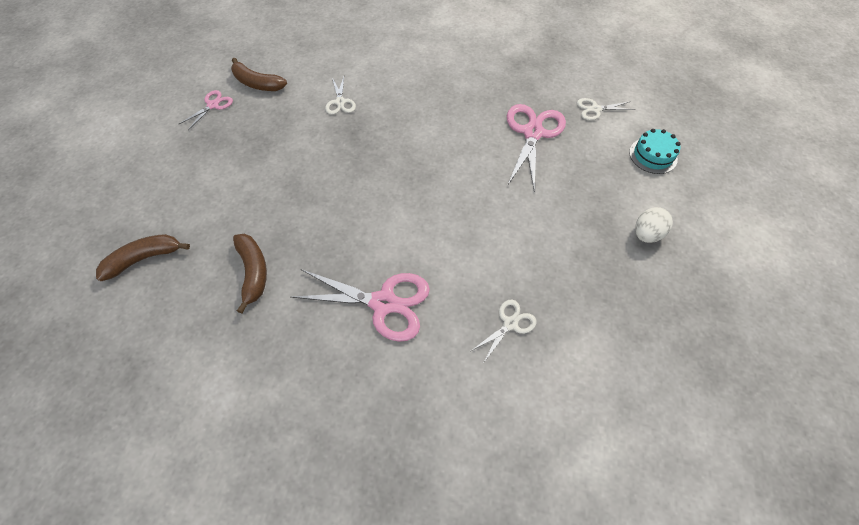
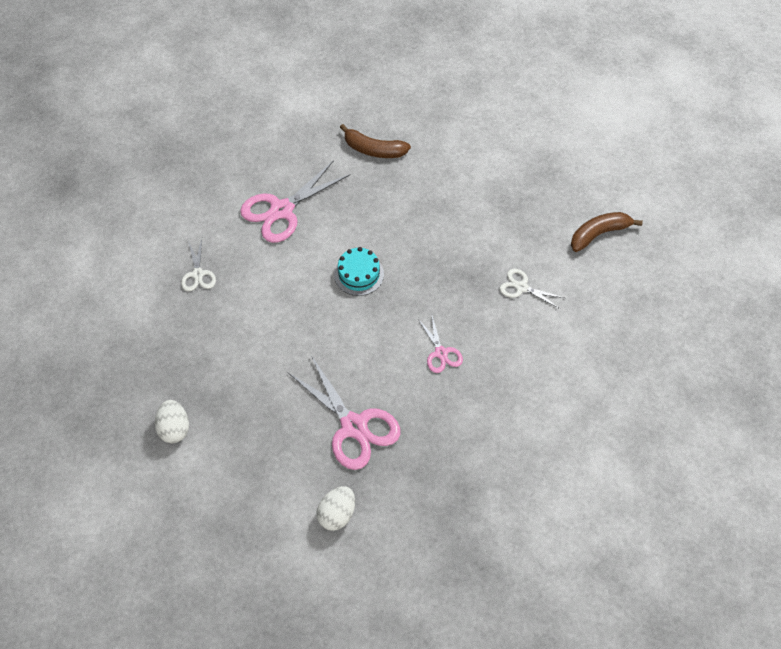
camera: 125 degrees right, 0 degrees up
(144, 259) = (438, 96): brown banana -> none
(213, 105) = (588, 189): pink scissors -> pink scissors (441, 353)
(595, 109) = (337, 514): white scissors -> white egg
(653, 155) = (239, 515): turquoise cake -> turquoise cake (359, 274)

